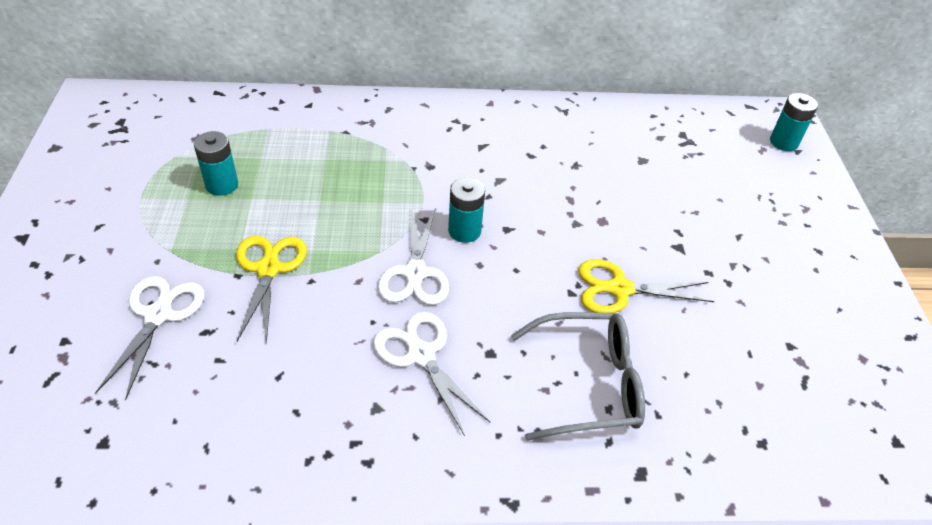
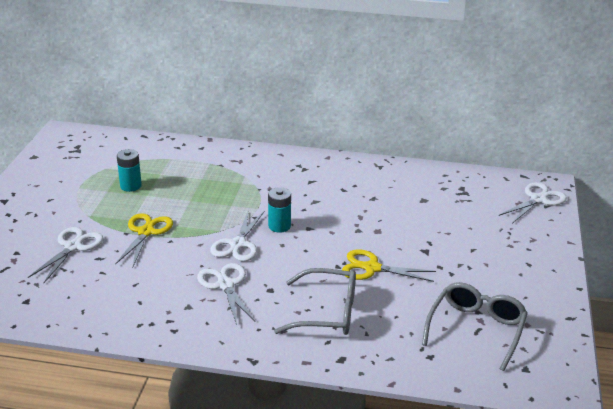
camera: 15 degrees right, 15 degrees down
(783, 142) = (538, 199): turquoise battery -> white scissors
(802, 379) = (476, 329): none -> grey glasses

